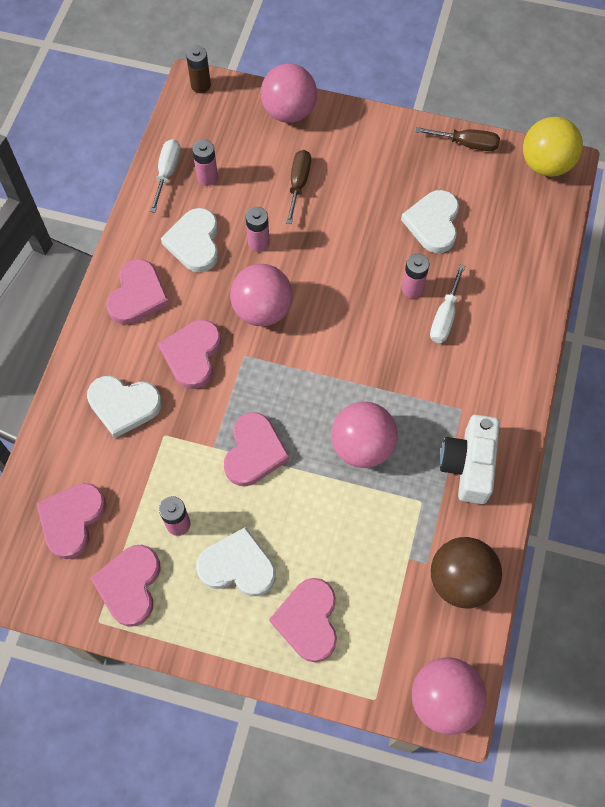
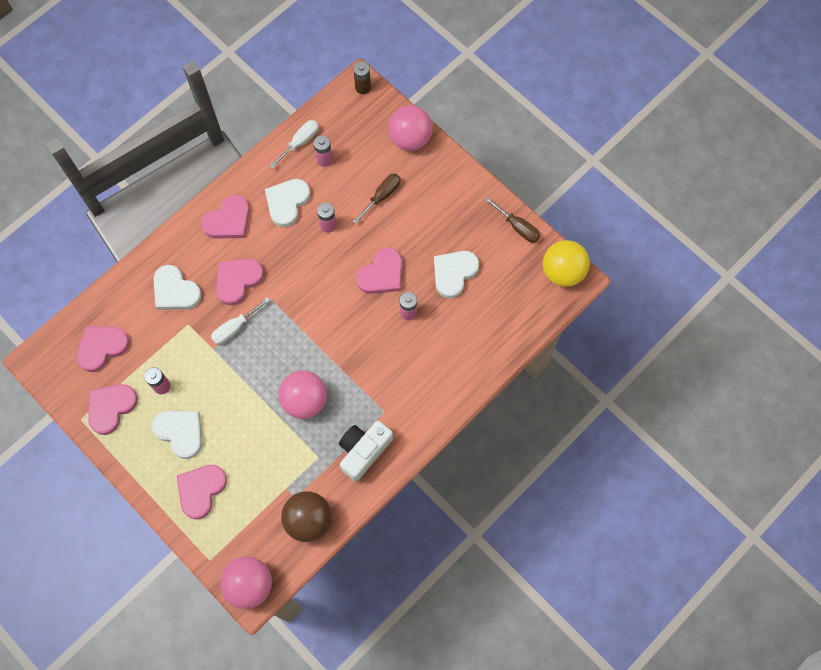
camera: 30 degrees right, 5 degrees up
(254, 452) = (235, 366): pink heart -> pink heart (382, 274)
(262, 310) = (300, 273): pink ball -> none
(445, 316) = (416, 343): white screwdriver -> white screwdriver (235, 328)

